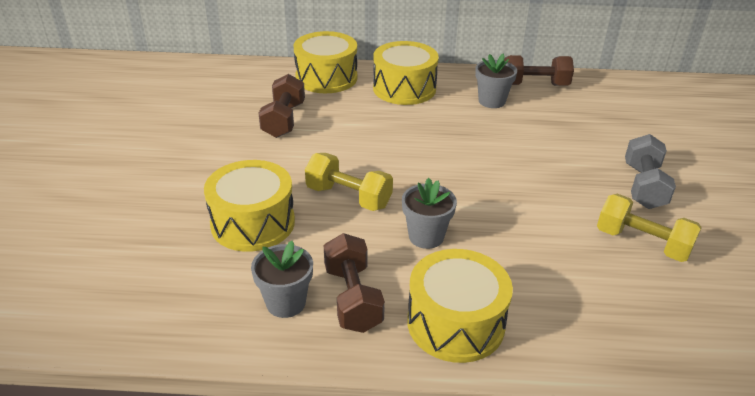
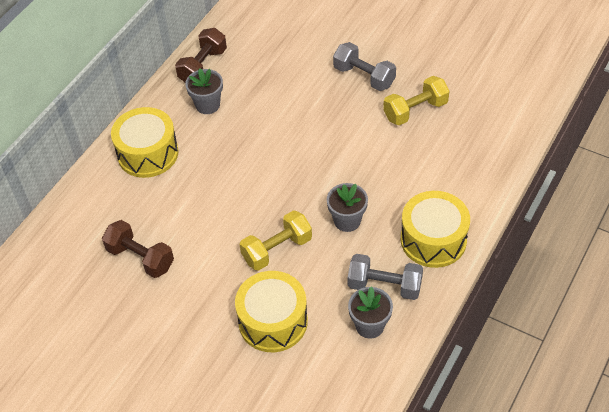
camera: 60 degrees left, 15 degrees up
(326, 78) = (89, 202): yellow drum -> none
(353, 298) = (384, 286): brown dumbbell -> grey dumbbell

